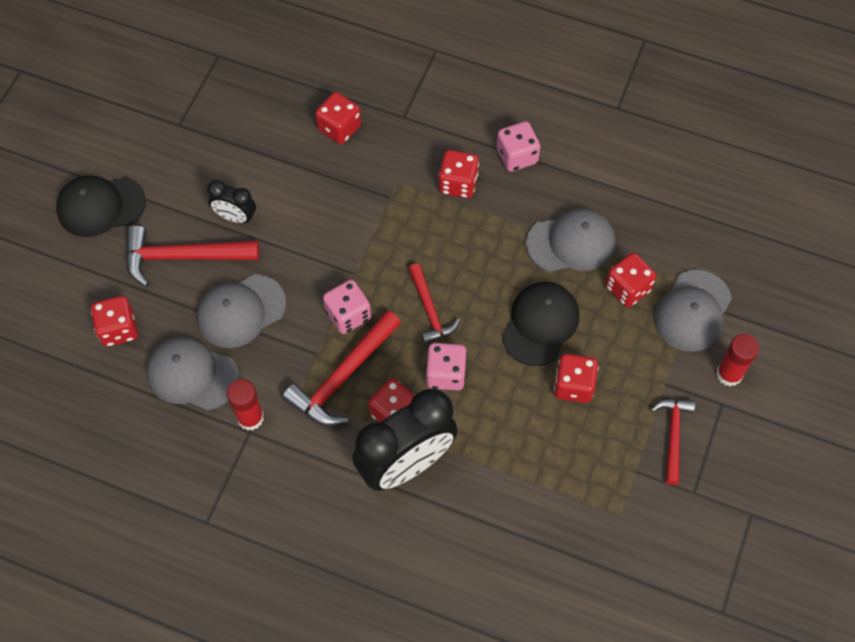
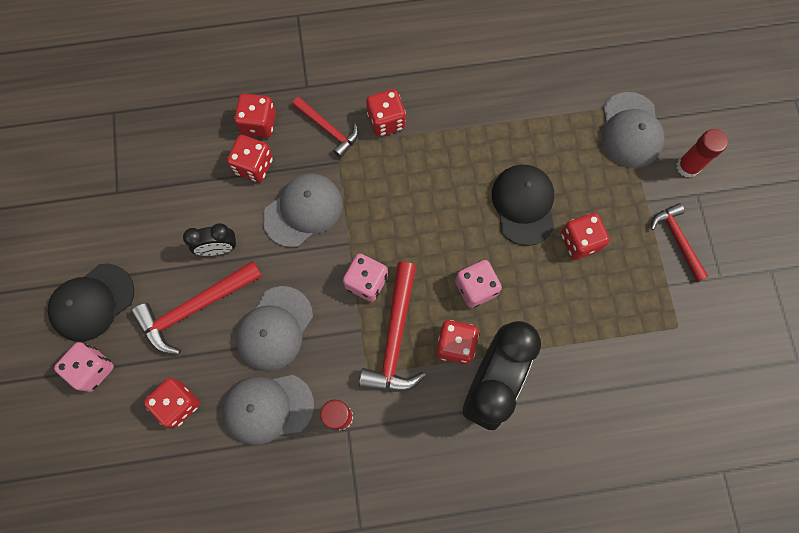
camera: 30 degrees left, 10 degrees up
(430, 310) = (430, 241): red hammer -> red hammer (328, 129)
(517, 156) = (419, 73): pink dice -> pink dice (92, 369)
(571, 243) = (505, 124): grey cap -> grey cap (303, 211)
(627, 288) = (571, 138): red dice -> red dice (254, 165)

